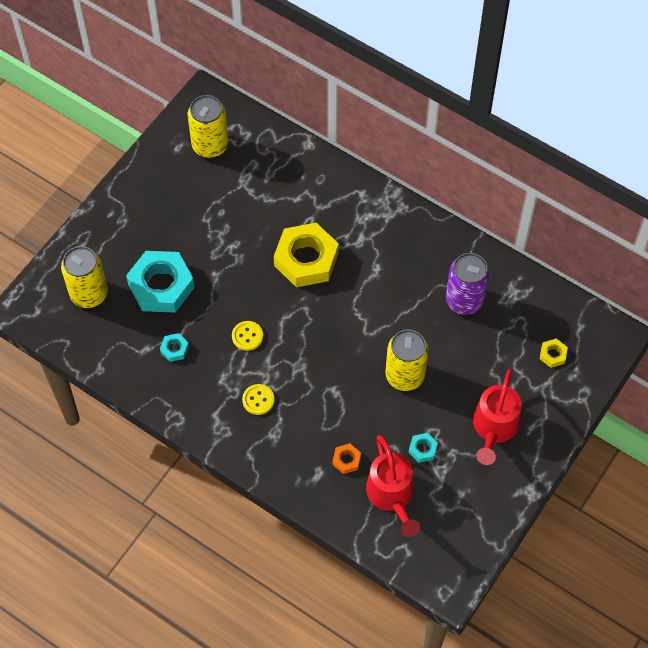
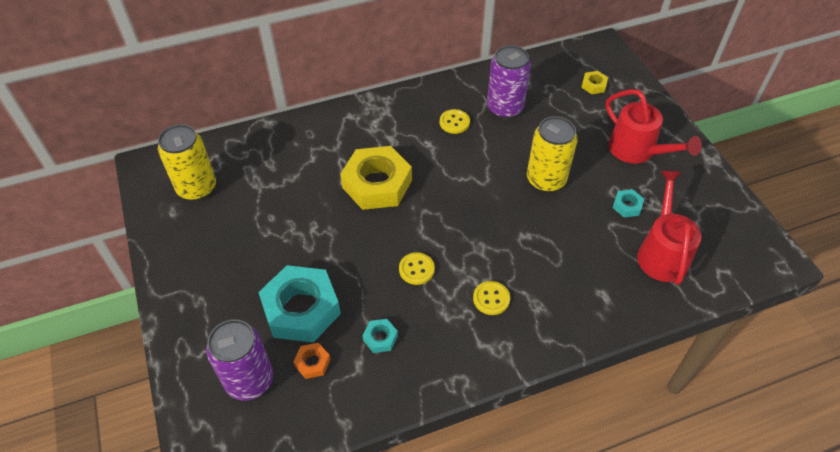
camera: 55 degrees left, 10 degrees down
(89, 294) = (249, 380): yellow can -> purple can
(346, 460) = (603, 265): orange nut -> orange nut (312, 363)
(392, 496) = (662, 252): red watering can -> red watering can turned 105 degrees counterclockwise
(416, 273) = (454, 122): none -> yellow button

